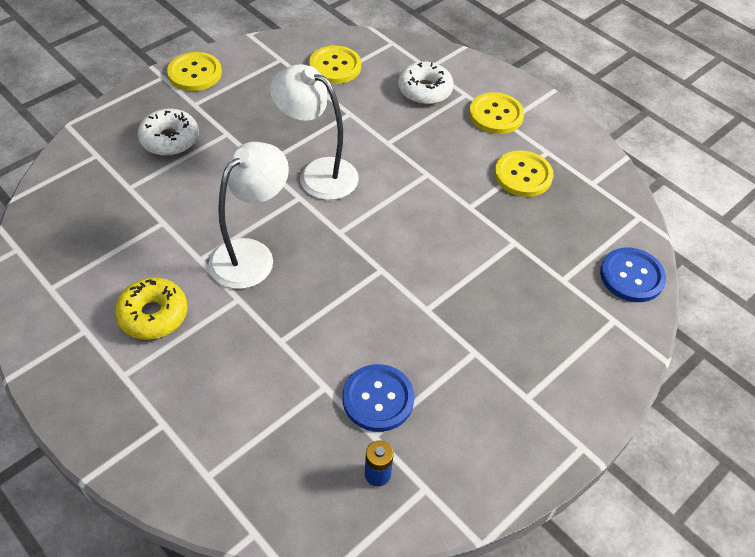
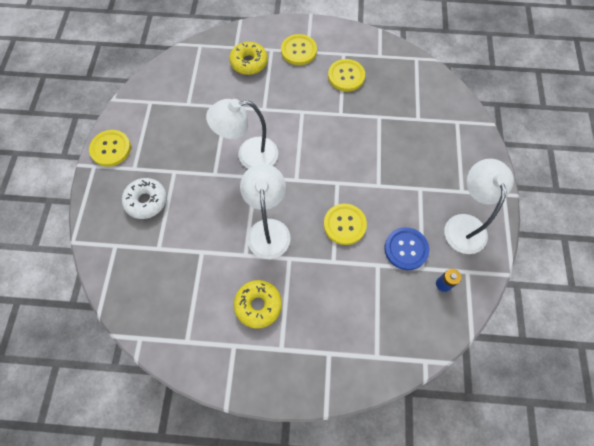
camera: 40 degrees left, 15 degrees up
(335, 66) = (186, 83): yellow button -> yellow button (344, 224)
(424, 90) = (249, 63): white donut -> yellow donut
(484, 435) = (464, 224): none -> white lamp
(632, 276) = (443, 93): blue button -> none

